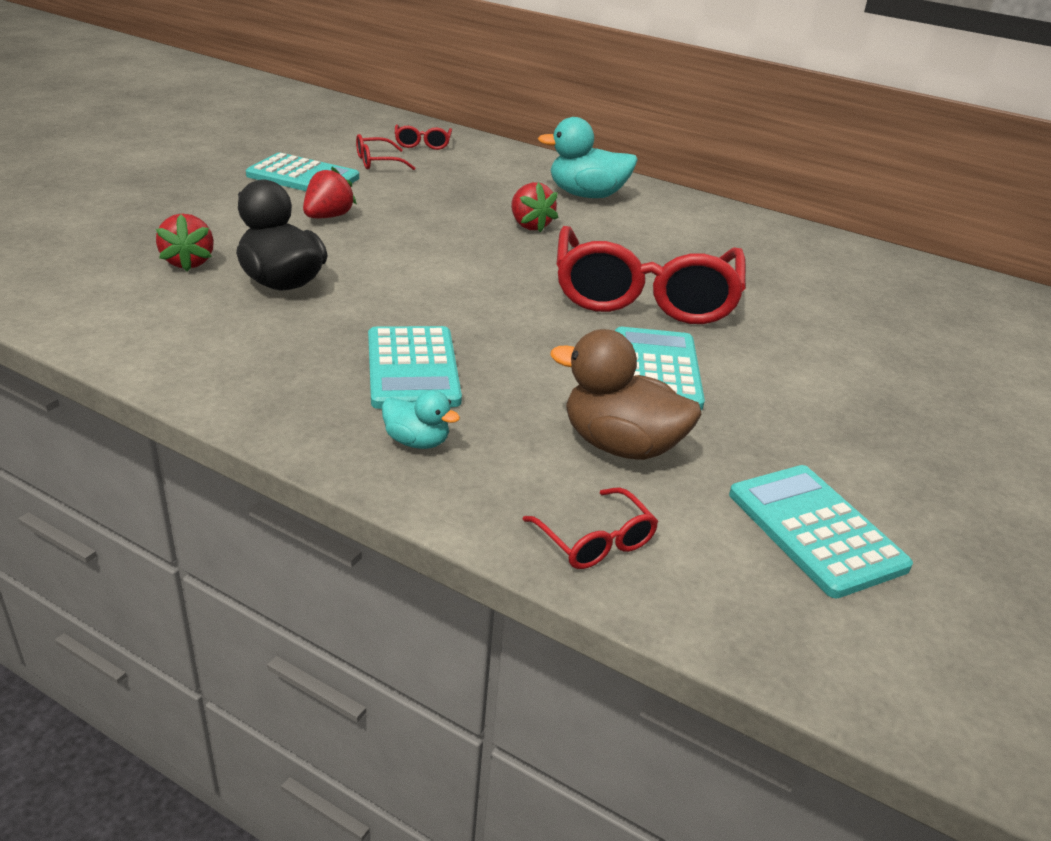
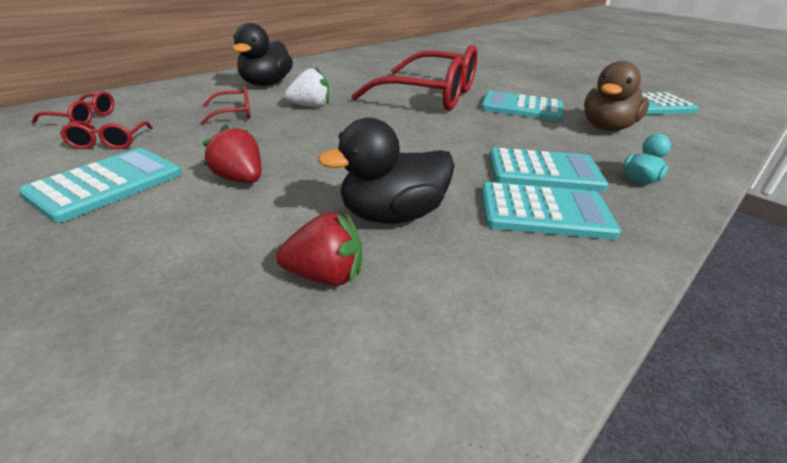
camera: 75 degrees left, 0 degrees up
(306, 360) = (545, 212): none -> turquoise calculator
(529, 225) = (310, 106): red strawberry -> white strawberry
(586, 195) = (266, 84): turquoise duck -> black duck
(595, 541) = (700, 146): red glasses -> red glasses (234, 113)

